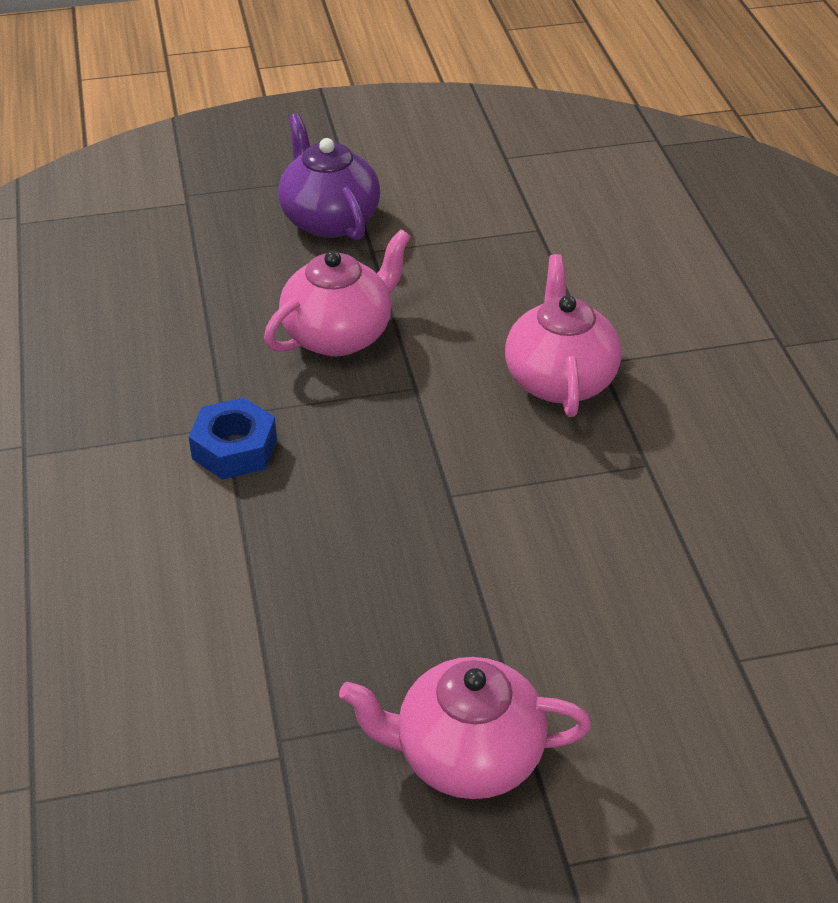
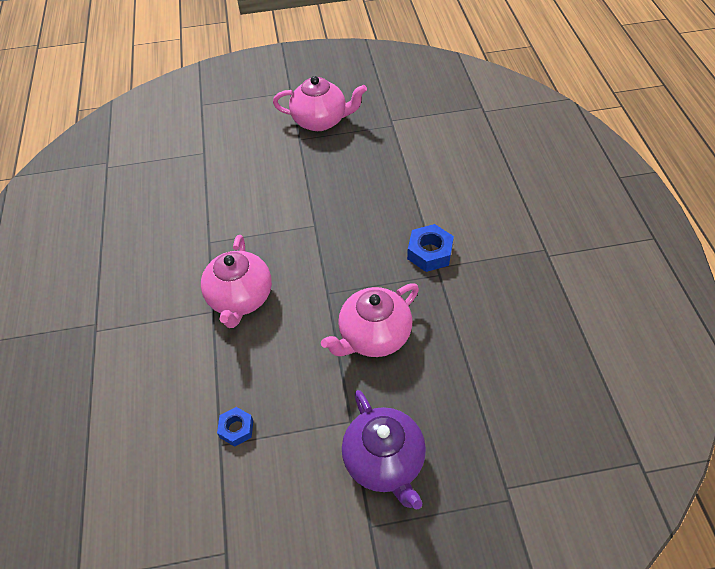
camera: 175 degrees left, 10 degrees up
(521, 242) = (236, 429): none -> blue nut

